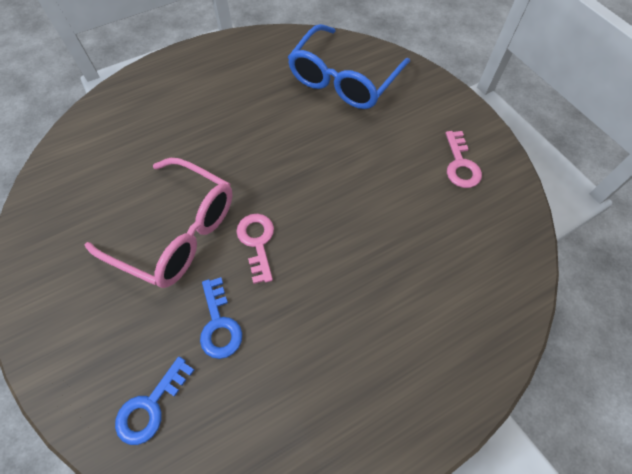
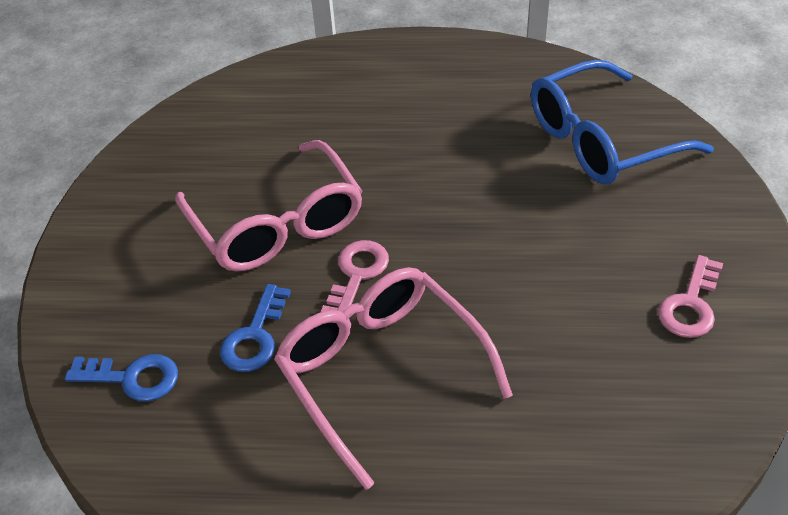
camera: 35 degrees right, 15 degrees down
(151, 406) = (132, 378): blue key -> blue key turned 150 degrees counterclockwise
(321, 304) = (383, 373): none -> pink glasses

